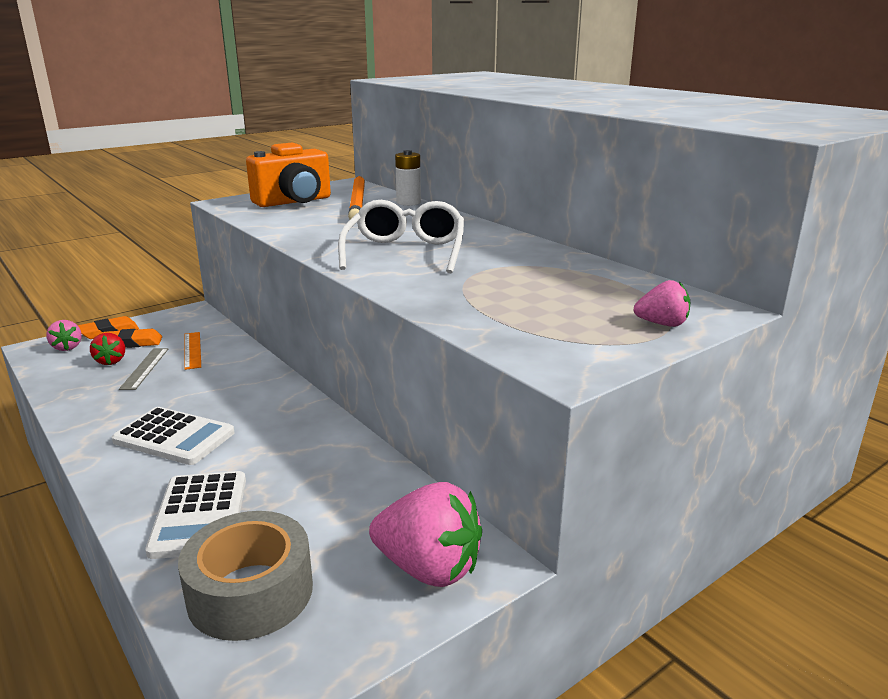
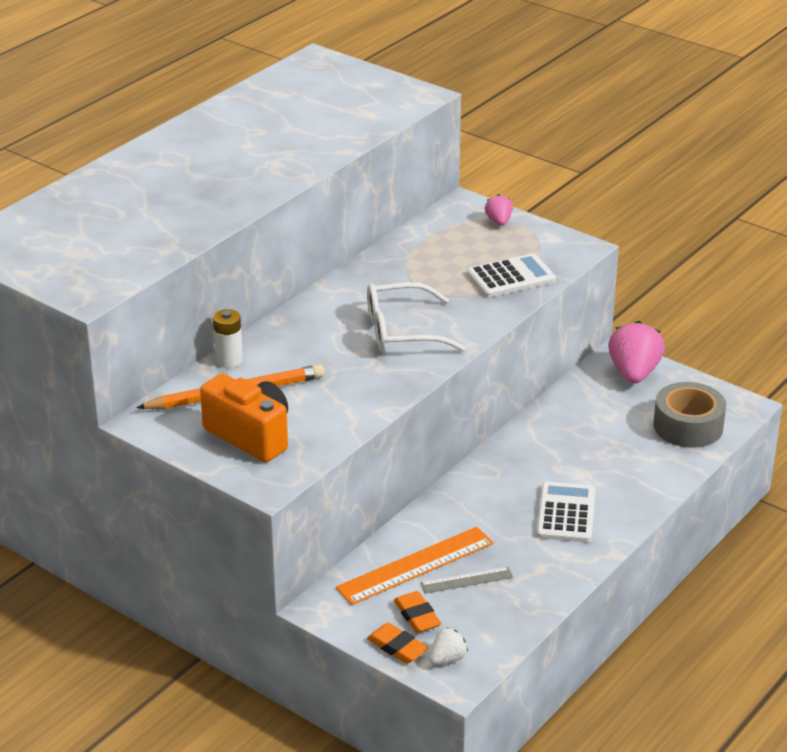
camera: 105 degrees left, 10 degrees up
(67, 347) = (447, 659): pink strawberry -> white strawberry
(111, 361) = (463, 610): red strawberry -> none
(192, 350) = (415, 565): orange ruler -> orange ruler, size x1.87
(199, 515) = (641, 467): white calculator -> white calculator (511, 277)

